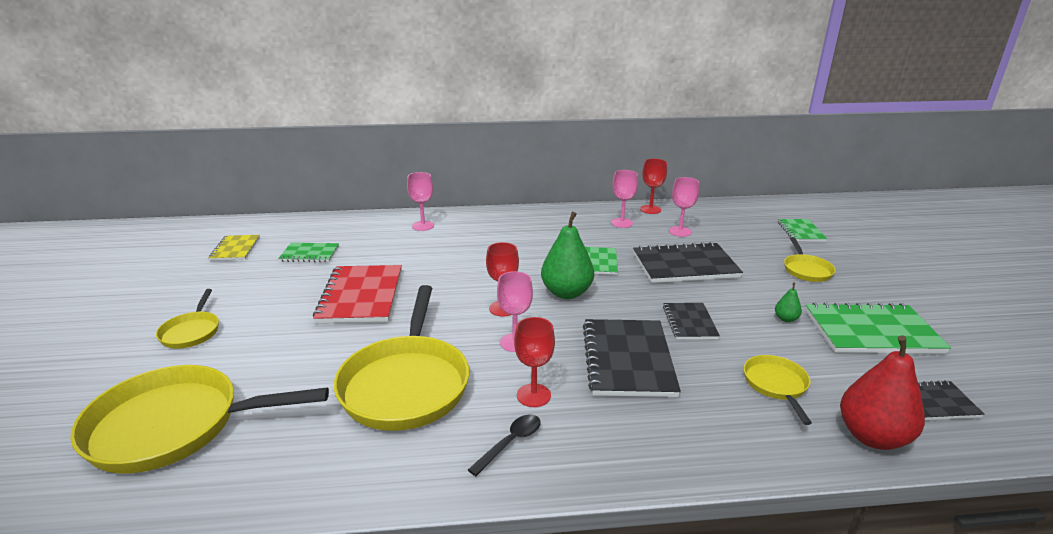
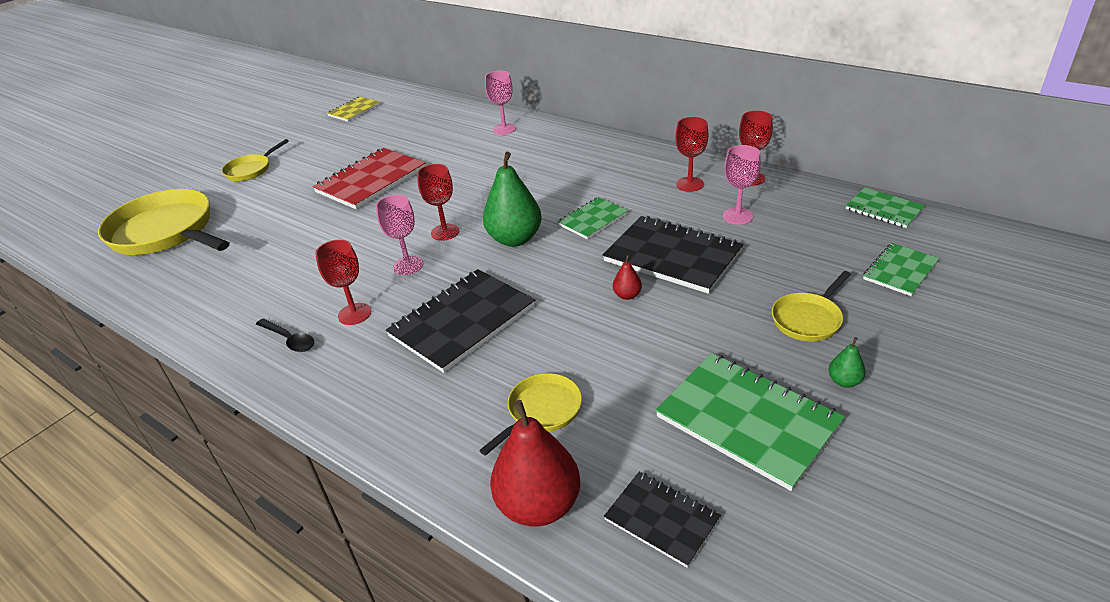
camera: 45 degrees right, 10 degrees up
(310, 254) = (391, 130): green notebook -> green notebook (884, 209)
(406, 384) = (299, 263): yellow pan -> none
(510, 443) = (289, 340): black spoon -> black spoon turned 45 degrees clockwise
(621, 223) = (689, 184): pink goblet -> red goblet
(689, 322) = (571, 315): black notebook -> none
(700, 297) = (627, 295): none -> red pear
(785, 319) = (673, 358): green pear -> green pear (844, 381)

